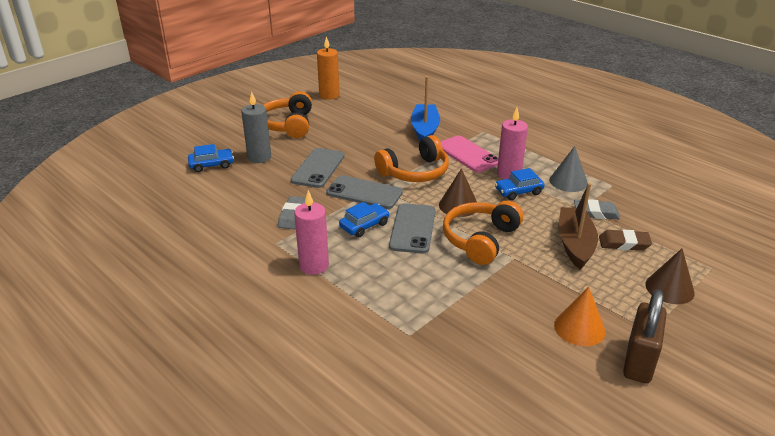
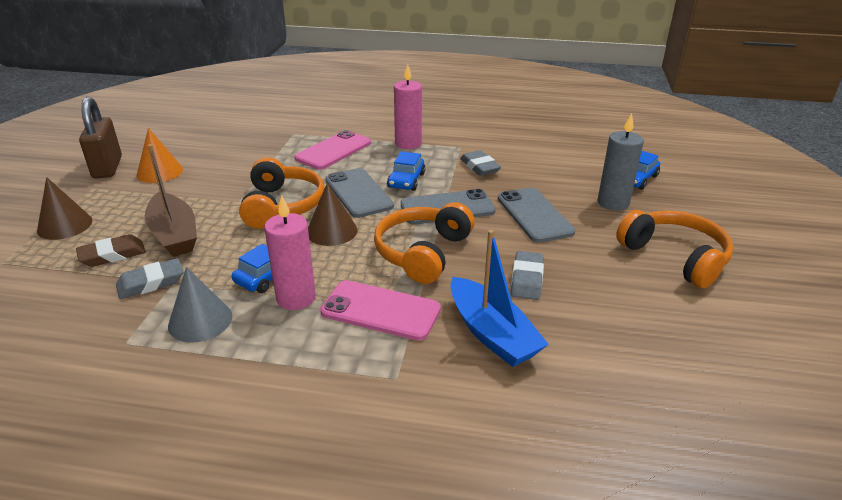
camera: 145 degrees right, 0 degrees up
(329, 95) = (743, 345): orange candle -> none
(377, 142) = (527, 279): none -> grey eraser
(390, 286) = (333, 151): none -> pink phone

